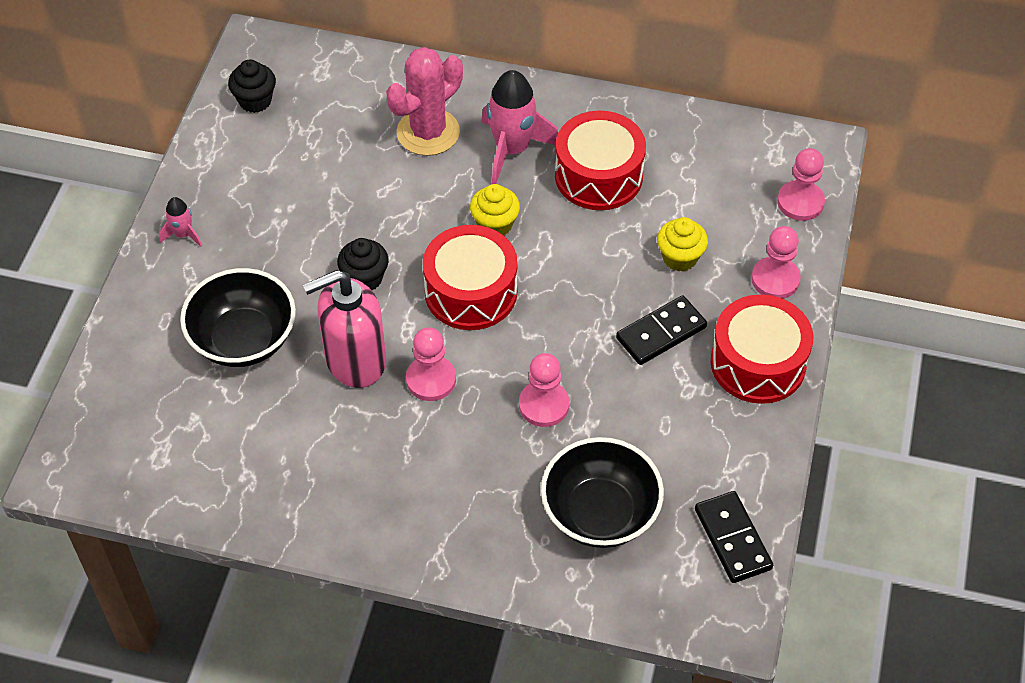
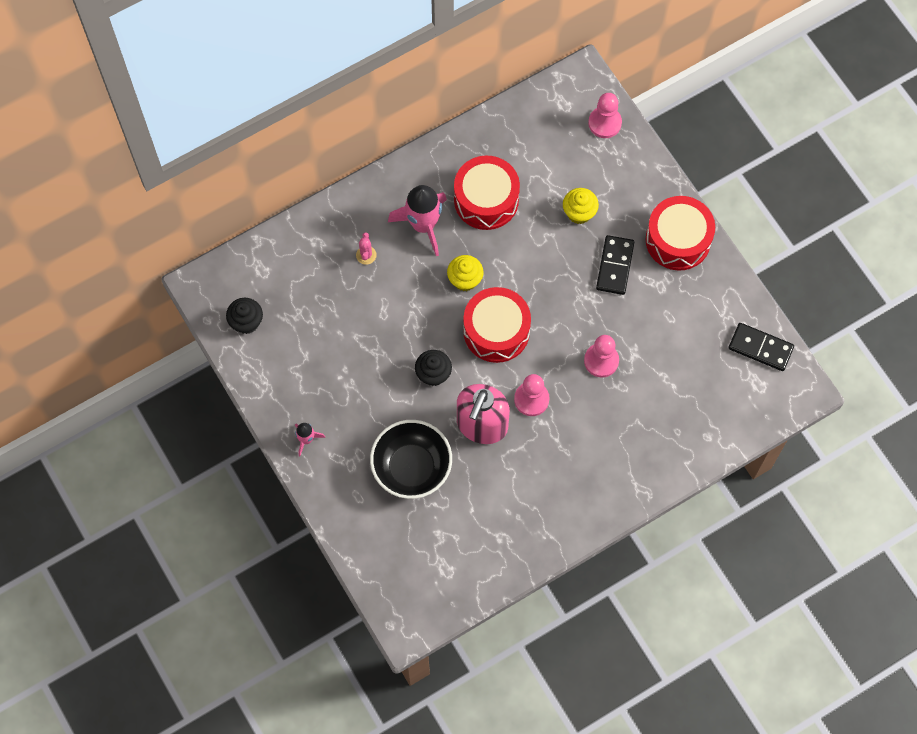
camera: 45 degrees left, 15 degrees up
(428, 132) = (366, 255): pink cactus -> pink cactus, size x0.43
(600, 513) = (688, 393): black bowl -> none
(775, 279) = (638, 182): pink pawn -> none

